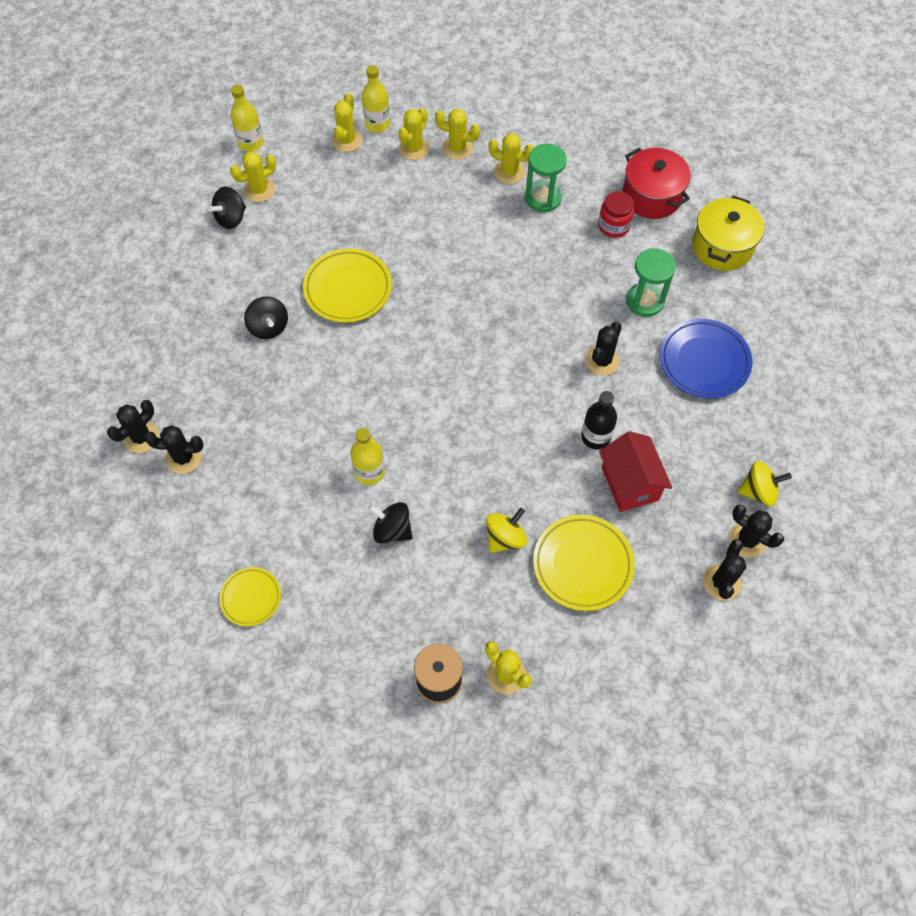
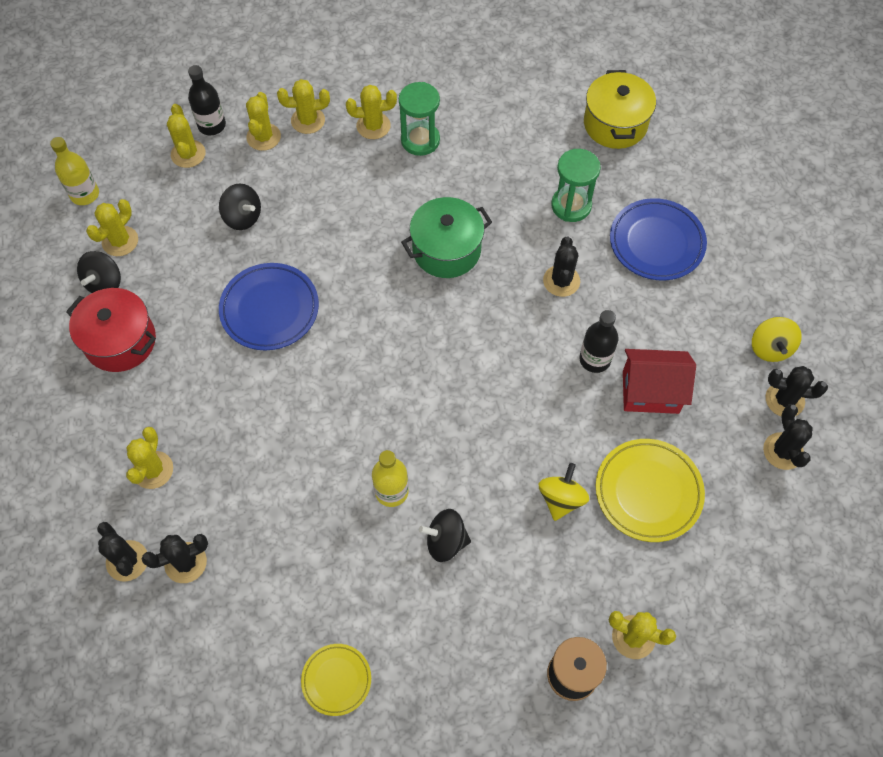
camera: 25 degrees left, 0 degrees up
(141, 437) = (127, 561): black cactus -> black cactus turned 45 degrees counterclockwise
(195, 377) = (153, 470): none -> yellow cactus
(269, 327) = (206, 383): black spinning top -> black spinning top (243, 217)
(348, 289) = (270, 309): yellow plate -> blue plate
(377, 124) = (212, 125): yellow bottle -> black bottle
(517, 297) = (446, 250): none -> green pot
(613, 226) = (503, 142): red jar -> none
(630, 483) = (650, 392): red house -> red house turned 45 degrees counterclockwise
(652, 196) = (524, 99): red pot -> red pot (120, 341)
(758, 491) = (770, 348): yellow spinning top -> yellow spinning top turned 120 degrees clockwise

